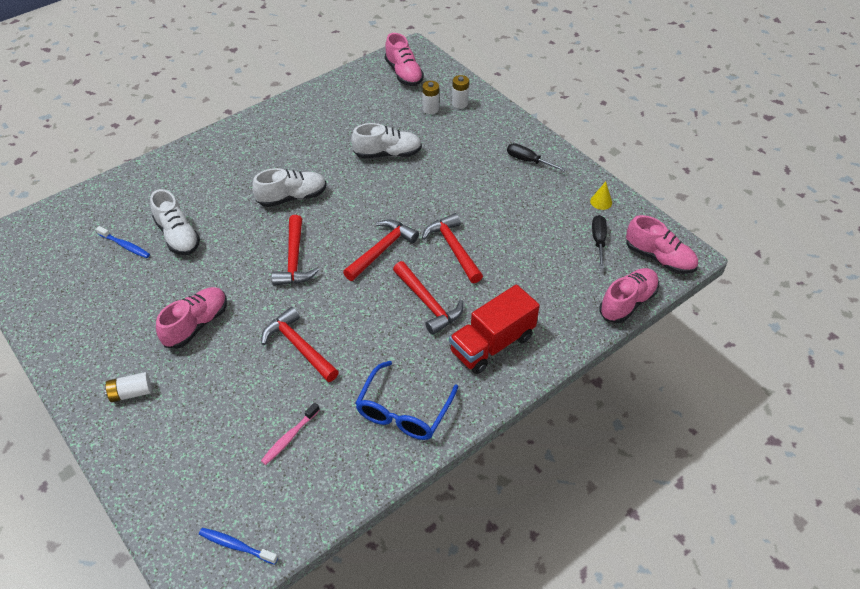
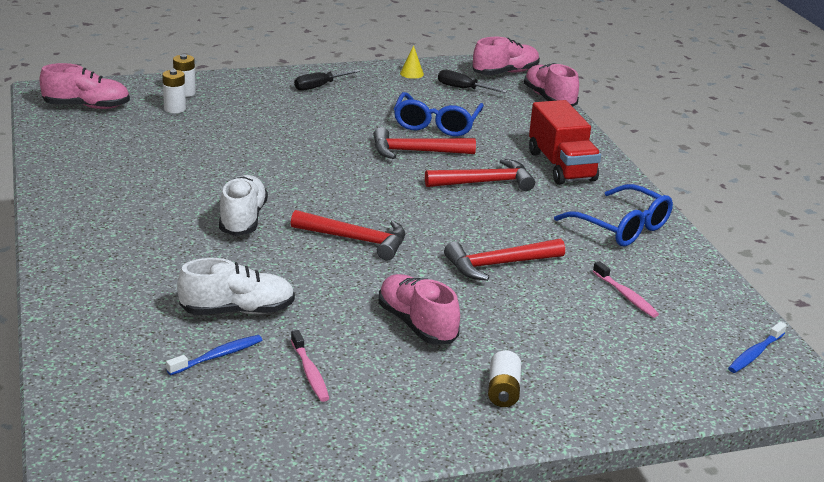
camera: 70 degrees left, 20 degrees down
(121, 291) = (310, 372): none -> pink toothbrush
(382, 250) = (385, 187): red hammer -> none
(387, 154) = (226, 149): white shoe -> none
(513, 245) = (436, 124): none -> blue glasses

